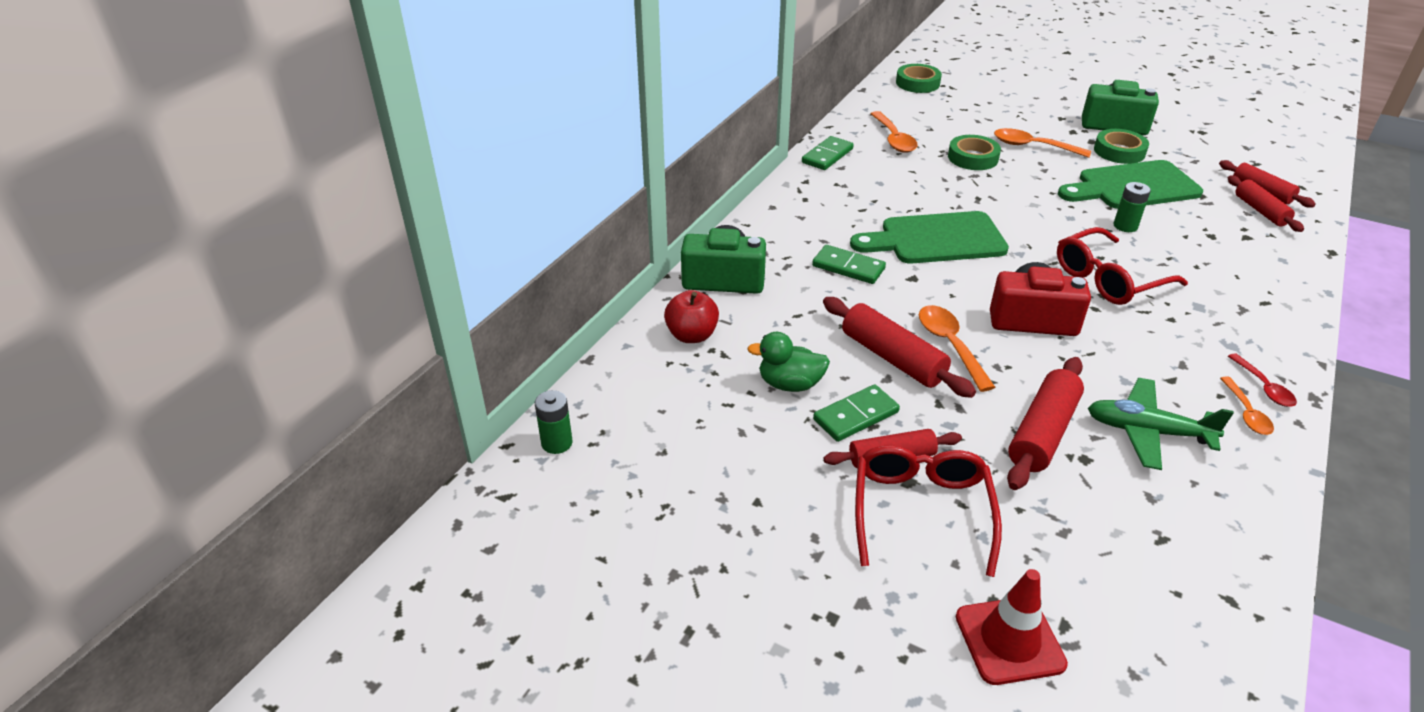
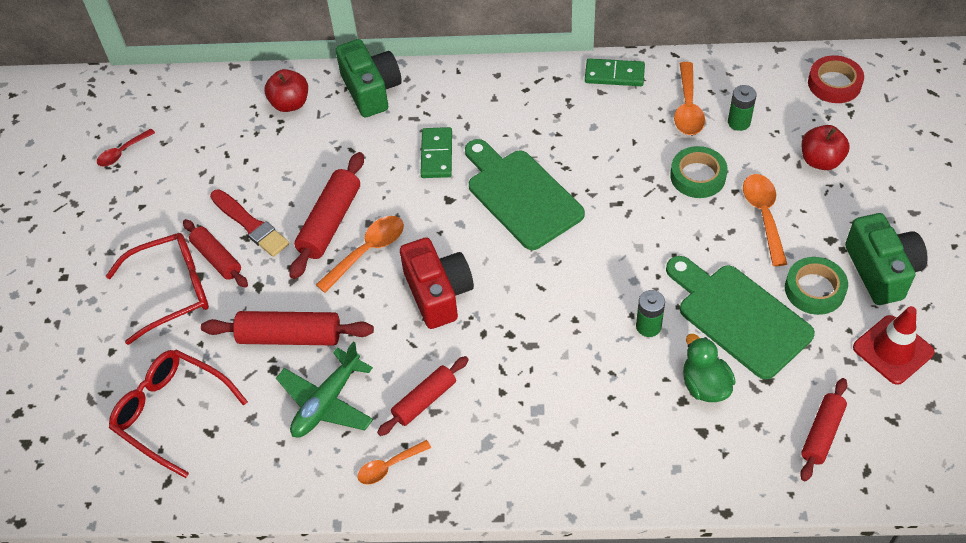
camera: 65 degrees right, 15 degrees up
(557, 443) = (145, 91): green battery -> green battery (739, 122)
(790, 384) = (265, 177): green duck -> green duck (705, 385)
(856, 416) = (250, 225): green domino -> red brush
(893, 139) = (687, 107): orange spoon -> orange spoon turned 45 degrees counterclockwise
(917, 83) = (834, 83): green tape -> red tape
(991, 111) = (820, 160): none -> red apple
(1009, 640) = (81, 367): red traffic cone -> red traffic cone (893, 350)
(1108, 279) = (539, 333): red glasses -> red glasses (172, 413)
(1147, 432) = (327, 402): green plane -> green plane turned 135 degrees counterclockwise
(1260, 211) = (772, 437): red rolling pin -> red rolling pin (424, 400)
(1263, 387) = (434, 475): red spoon -> red spoon (122, 152)

